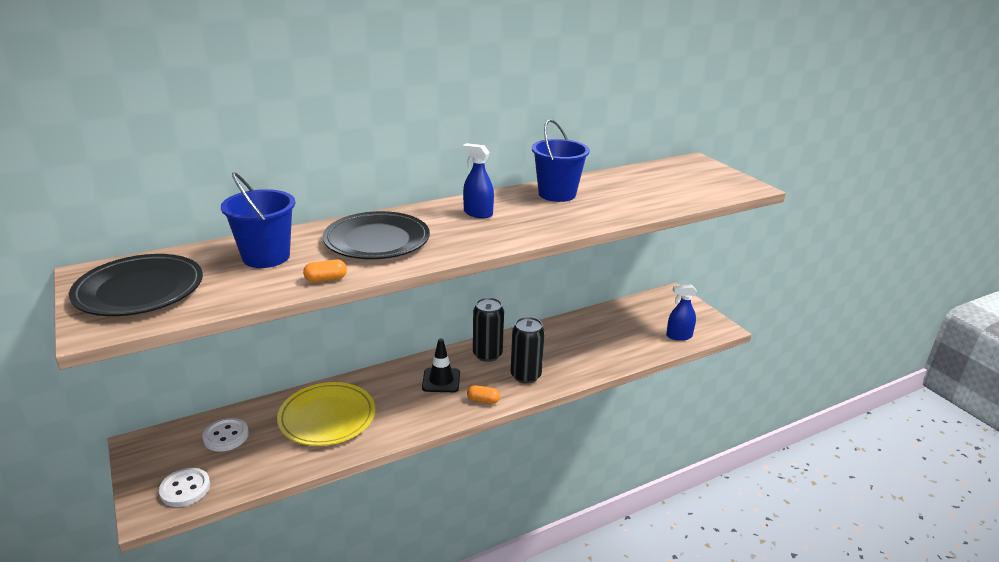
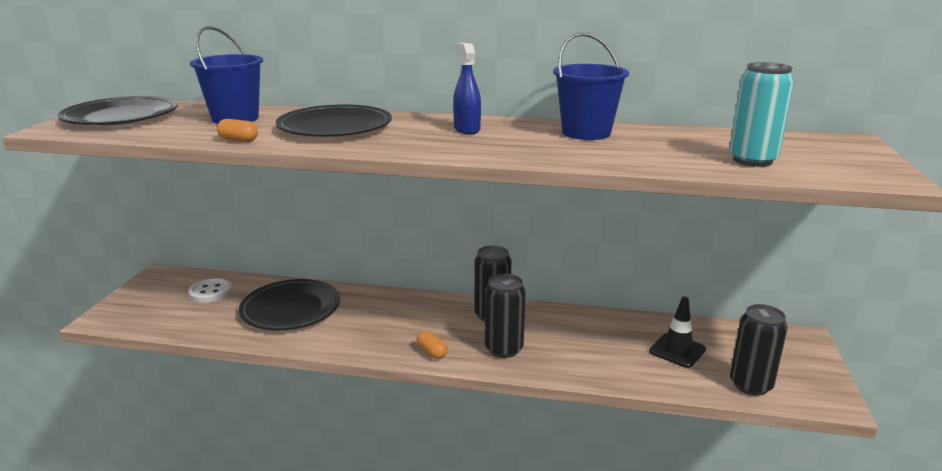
camera: 40 degrees right, 5 degrees down
(185, 489) = (139, 315): white button -> none
(327, 417) = (291, 309): yellow plate -> black plate
(441, 380) = (418, 319): black traffic cone -> black traffic cone (677, 350)
(677, 192) = (752, 160): none -> turquoise can
(679, 336) = (750, 385): blue spray bottle -> black can

